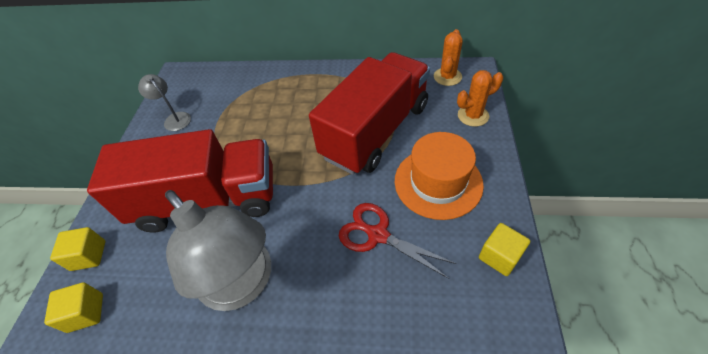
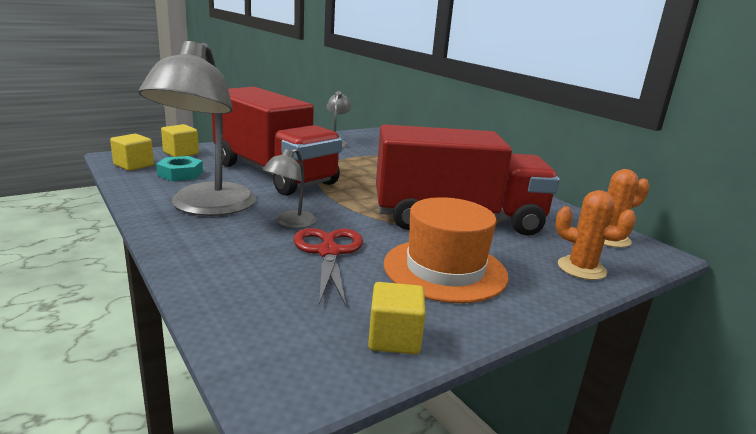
camera: 45 degrees right, 30 degrees down
(147, 277) = (180, 174): none -> turquoise nut
(315, 236) = (290, 223): none -> grey lamp

